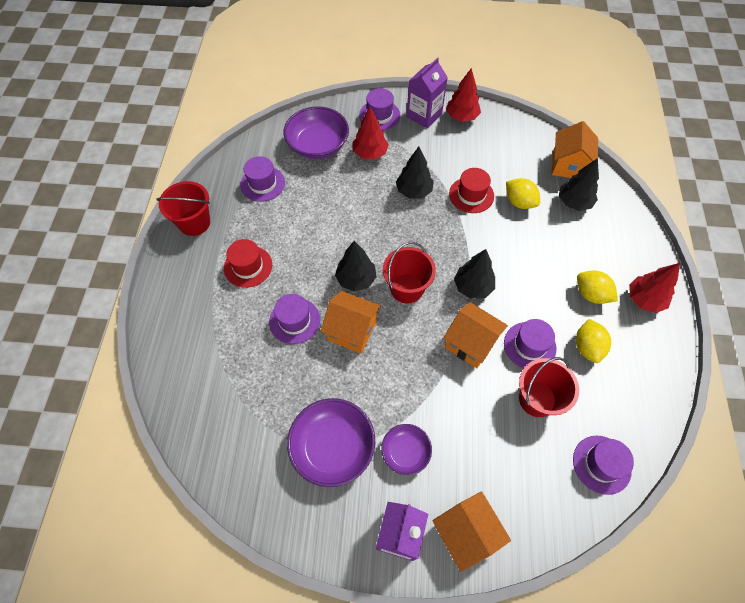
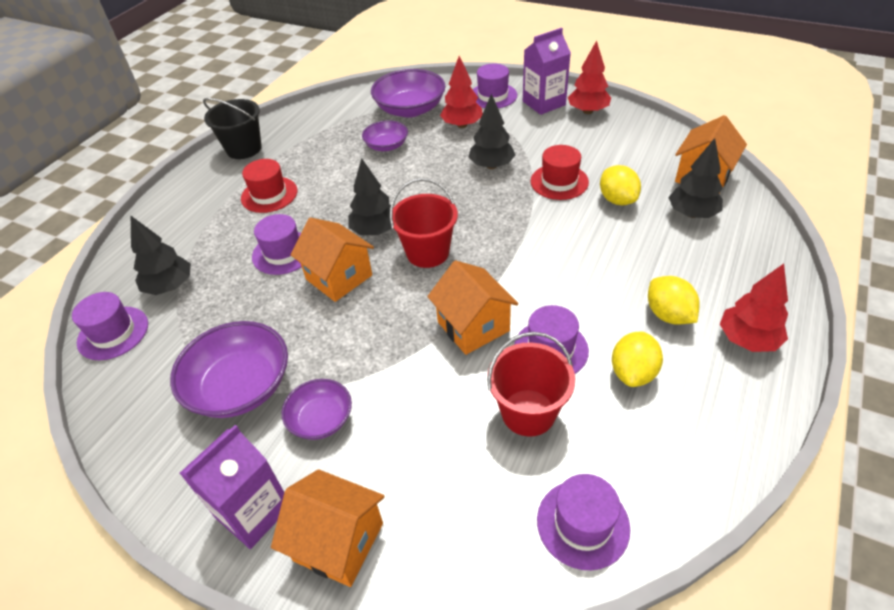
camera: 25 degrees right, 15 degrees down
(194, 222) = (244, 149): red bucket -> black bucket
(262, 184) = (332, 130): purple hat -> purple hat (113, 333)
(319, 190) = (386, 146): none -> purple bowl
(466, 533) = (339, 542): orange house -> orange house turned 60 degrees counterclockwise
(473, 287) = (510, 269): black tree -> black tree (170, 286)

